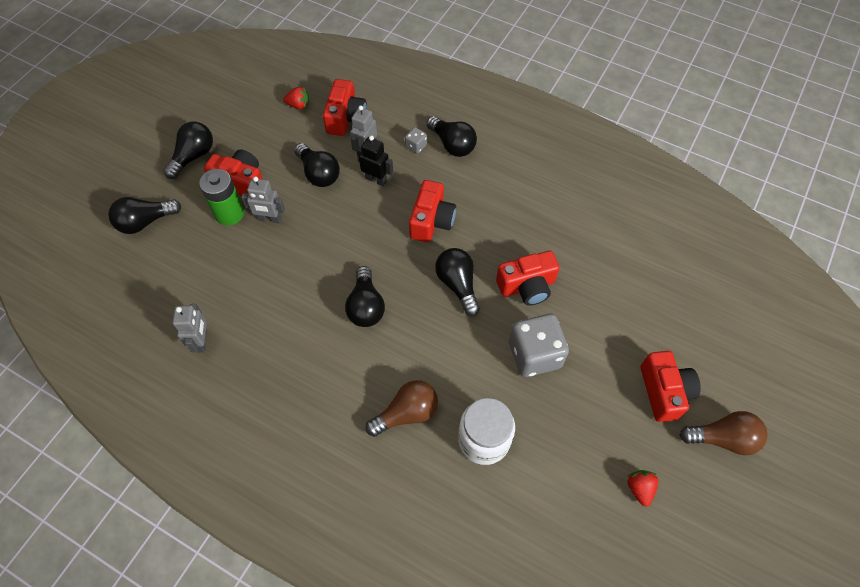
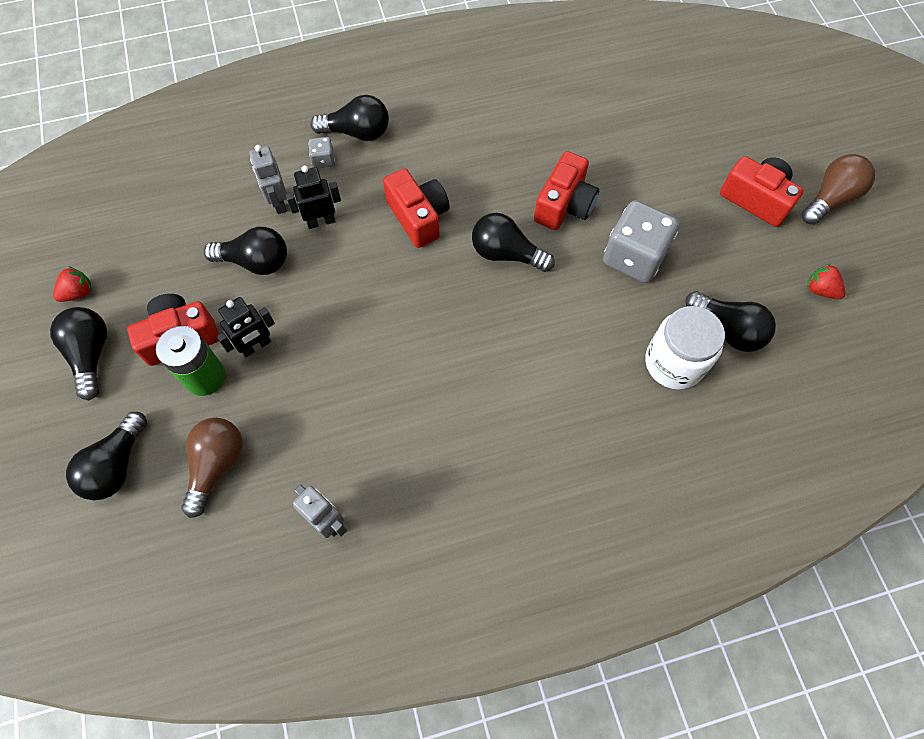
camera: 45 degrees left, 5 degrees up
(270, 219) = (256, 346): grey robot -> black robot
(298, 105) = (151, 212): red strawberry -> red strawberry (78, 293)
(346, 118) = (219, 186): red camera -> none
(366, 306) = (448, 344): black light bulb -> black light bulb (727, 330)
(407, 413) = (590, 401): brown light bulb -> brown light bulb (217, 465)

